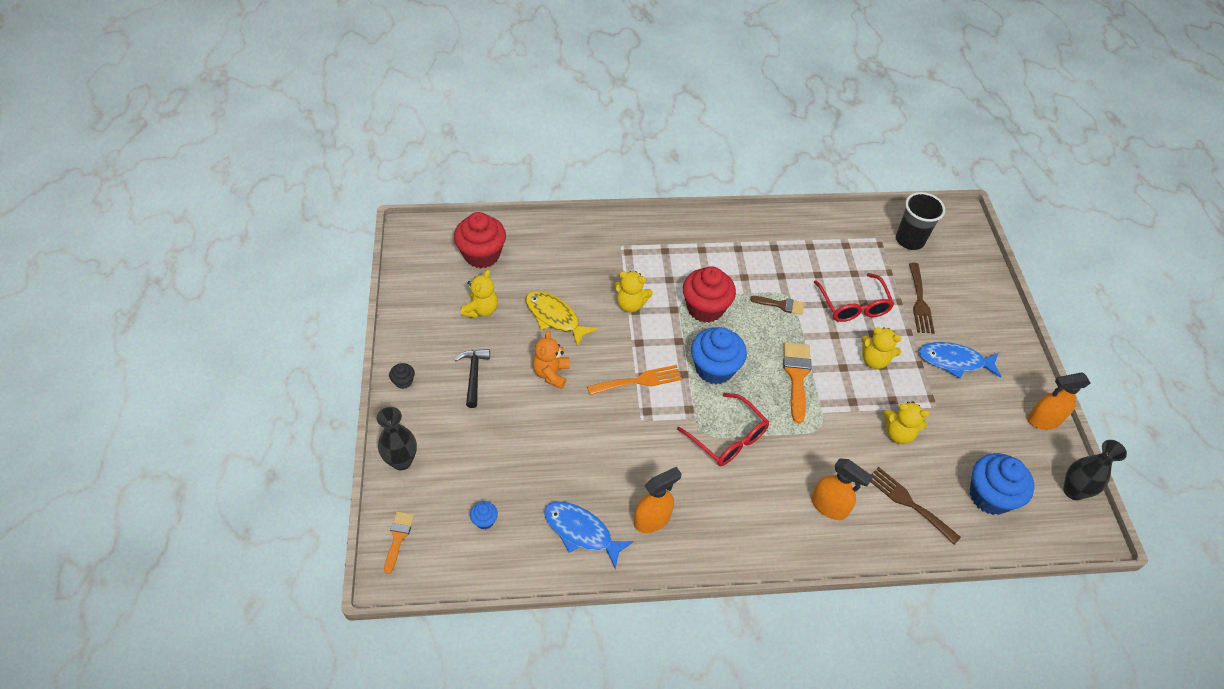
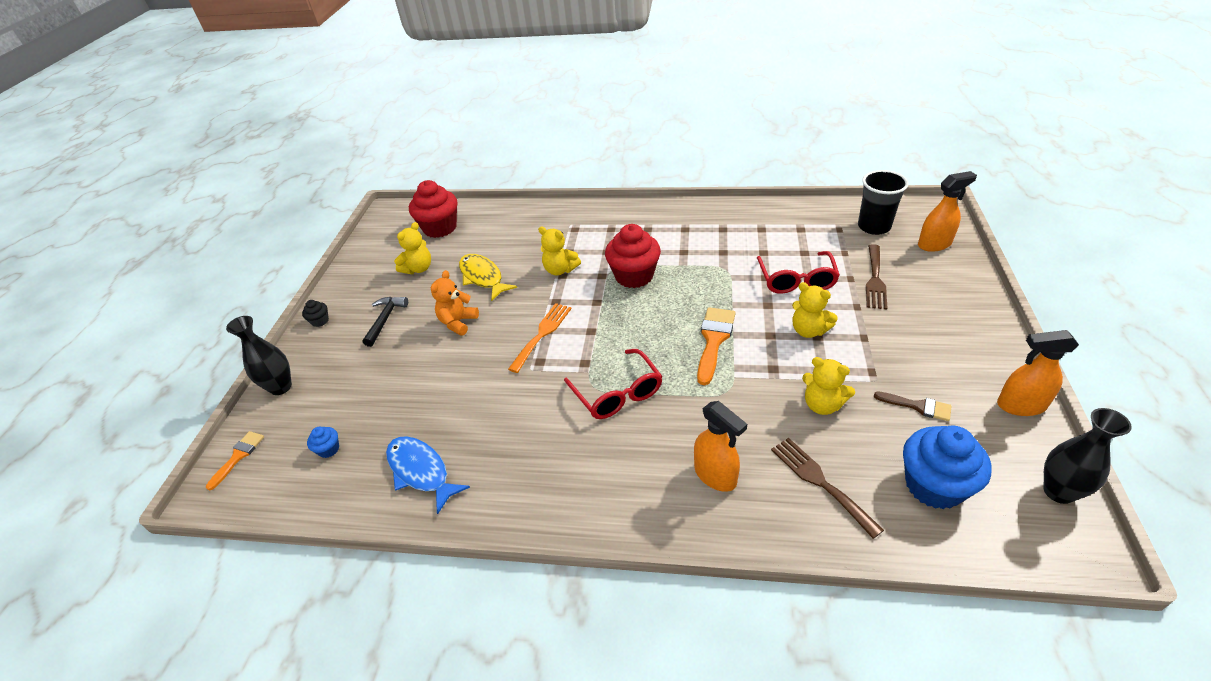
camera: 20 degrees right, 10 degrees down
(639, 381) = (542, 334): orange fork -> orange fork turned 60 degrees counterclockwise
(652, 519) = (502, 467): orange spray bottle -> orange spray bottle (934, 244)
(714, 368) = (625, 328): blue cupcake -> none
(781, 305) = (715, 276): brown brush -> brown brush (918, 406)
(954, 361) = (908, 337): blue fish -> none

